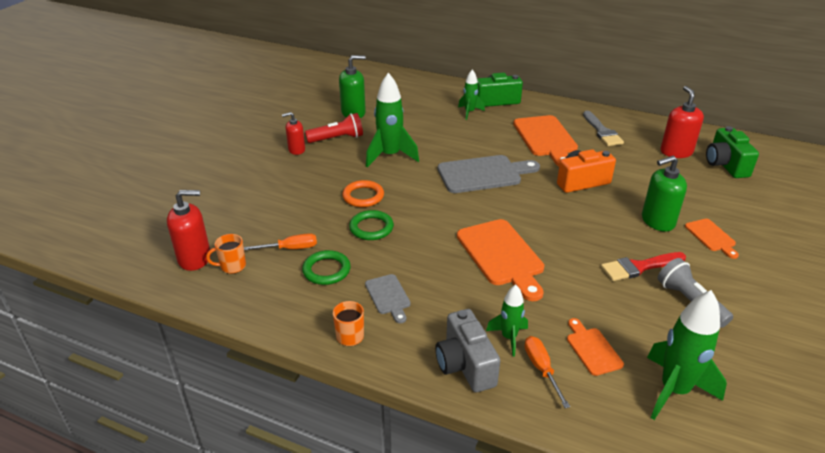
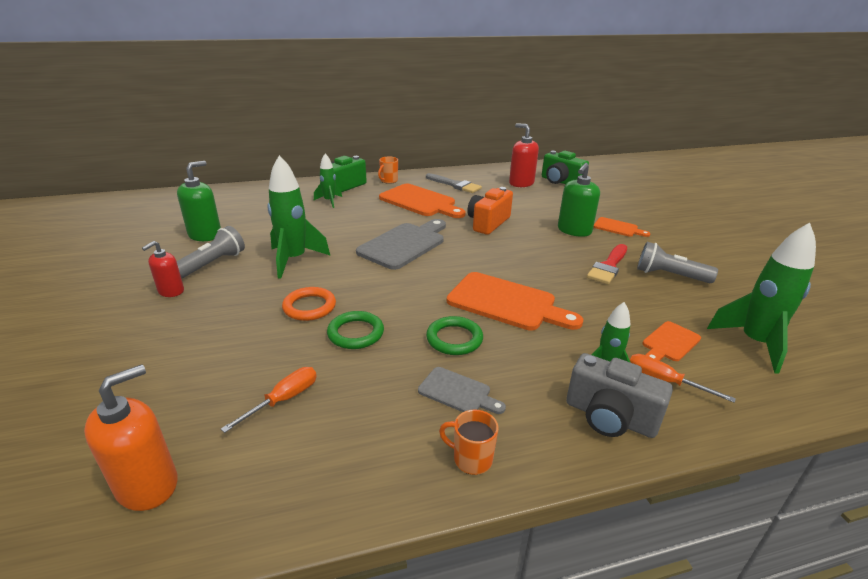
camera: 40 degrees left, 5 degrees down
(195, 258) = (147, 485): red soap dispenser -> orange soap dispenser
(232, 266) = (223, 463): orange mug -> orange mug (388, 181)
(326, 270) = (358, 401): green ring -> green ring (454, 339)
(337, 139) = (213, 264): red flashlight -> grey flashlight
(592, 349) = (669, 343): orange cutting board -> orange cutting board turned 75 degrees counterclockwise

